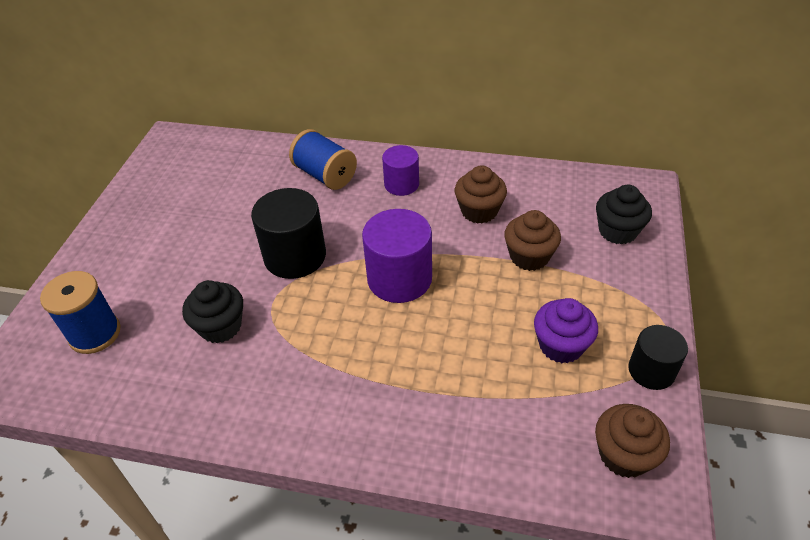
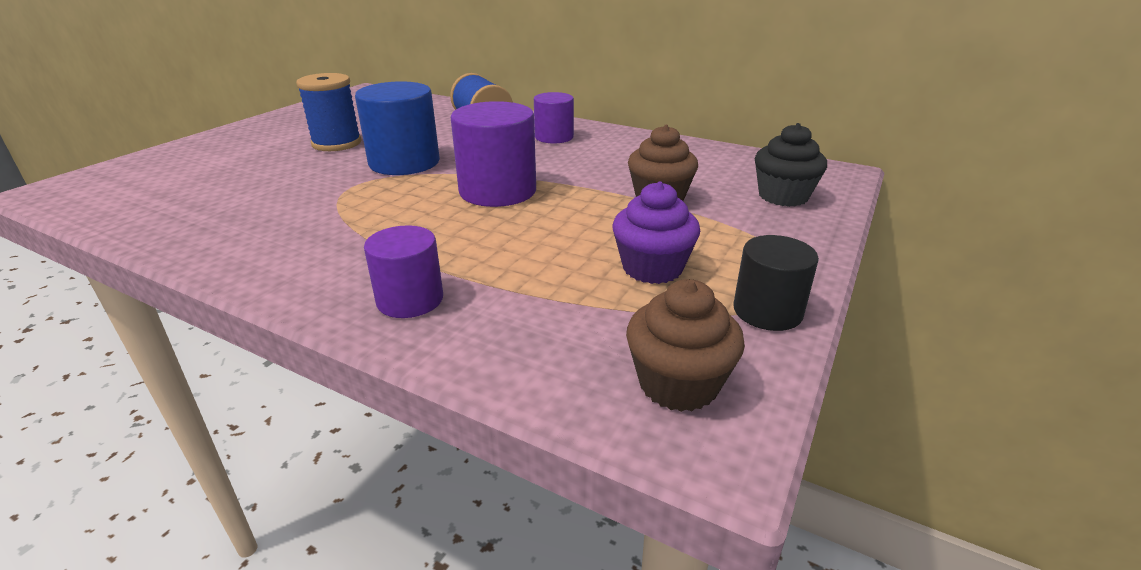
camera: 15 degrees right, 15 degrees down
(95, 333) = (166, 178): blue spool -> blue spool (337, 143)
(220, 326) = (283, 192): black cupcake -> none
(295, 256) = (404, 163): black cylinder -> blue cylinder
(414, 428) = (410, 300): none -> purple cylinder
(479, 211) = (624, 162): brown cupcake -> none

